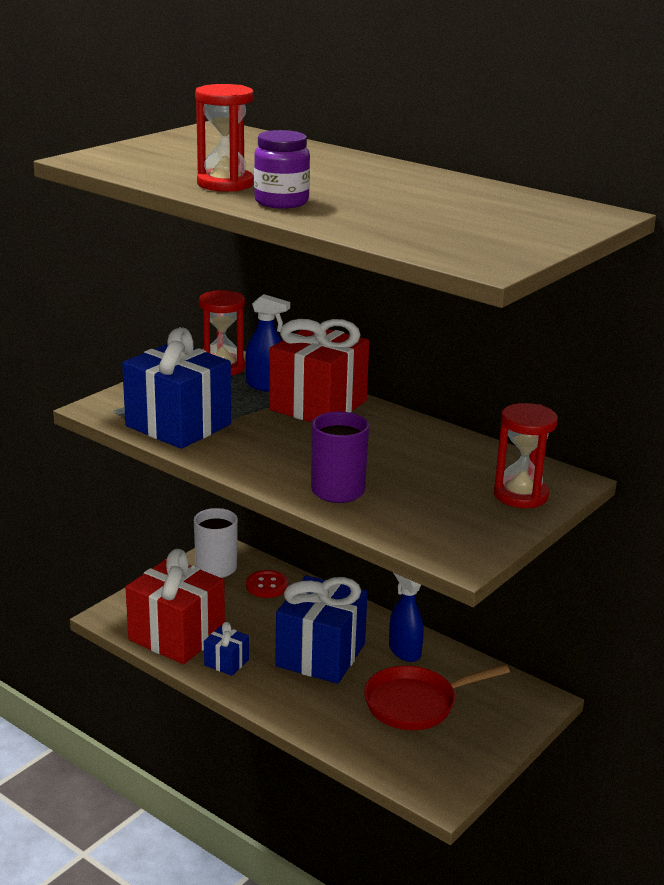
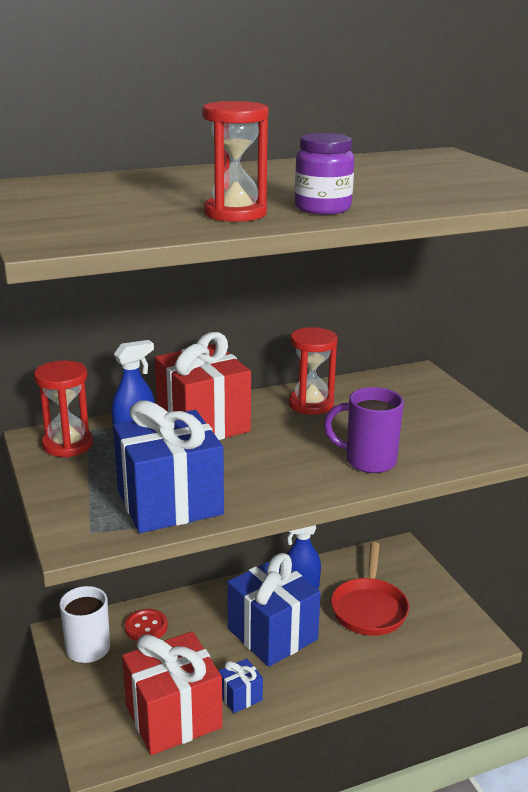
camera: 60 degrees left, 0 degrees up
(520, 495) = (429, 395): red hourglass -> red hourglass (311, 404)

